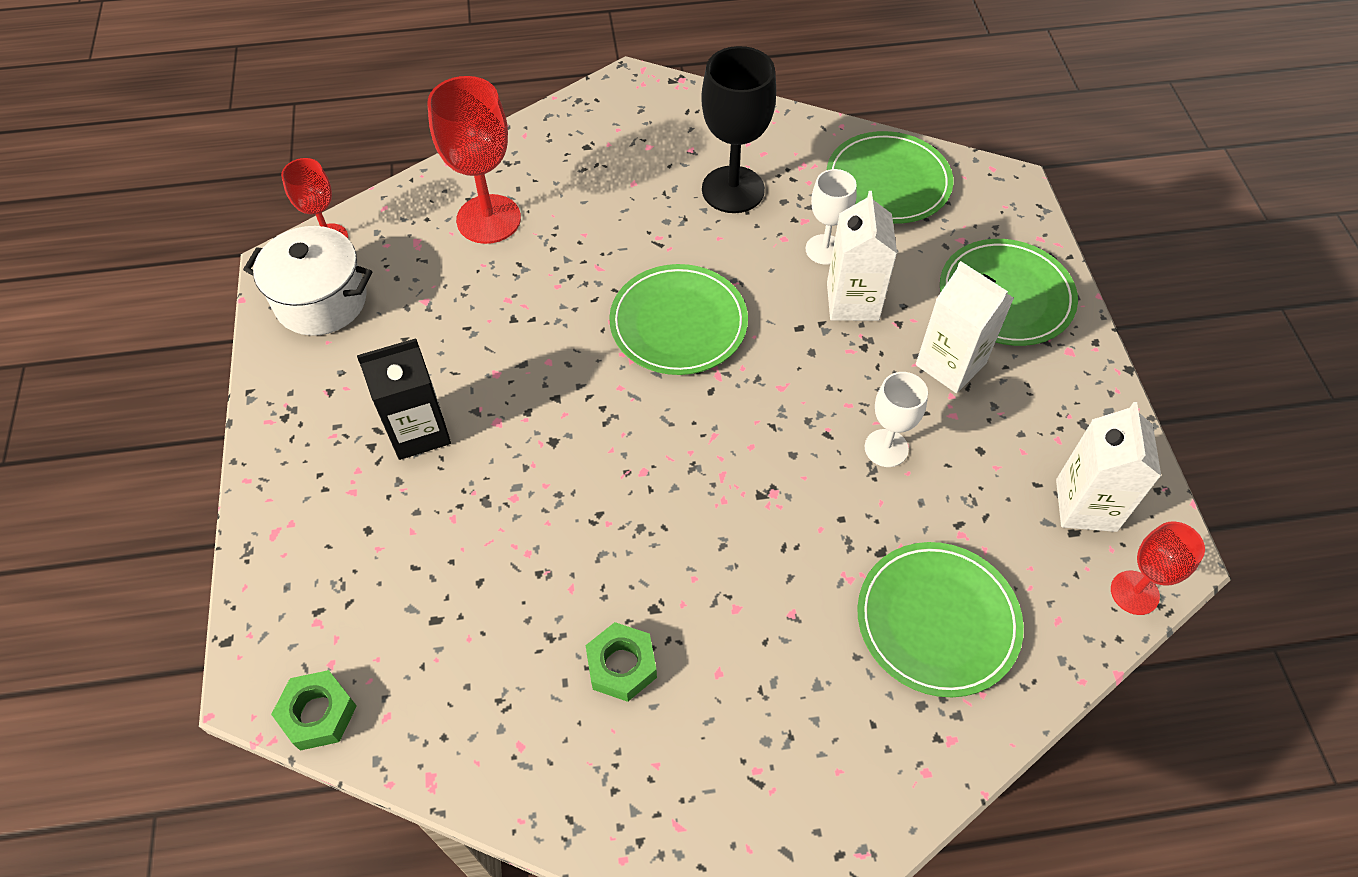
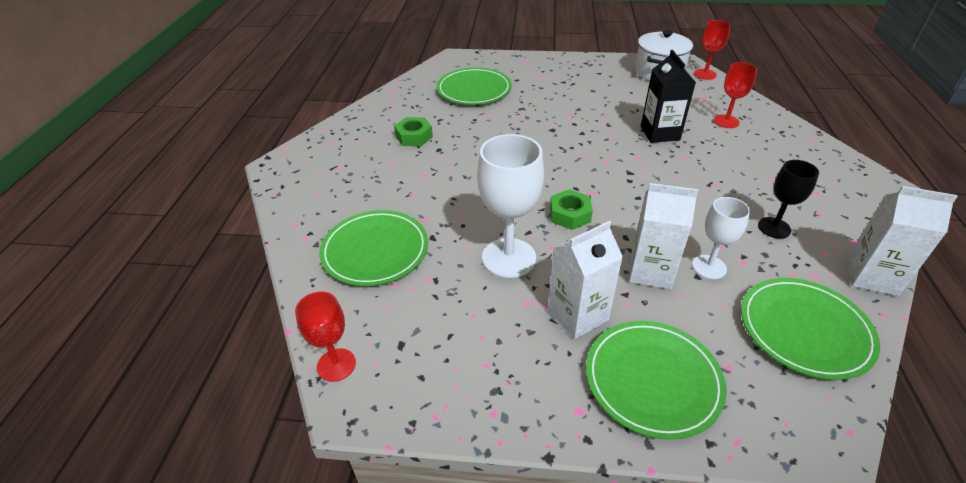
camera: 105 degrees right, 15 degrees down
(318, 713) = (435, 68): green nut -> green nut (570, 215)
(419, 431) = (569, 93): black carton -> black carton (660, 133)
(488, 219) = (726, 121): red goblet -> red goblet, size x0.59
(678, 323) = (634, 182): green plate -> green plate (474, 90)
(733, 190) = (774, 228): black goblet -> black goblet, size x0.59
(886, 448) = (509, 258): white goblet -> white goblet, size x1.69
(1086, 505) = (419, 361): white carton -> white carton (871, 276)

